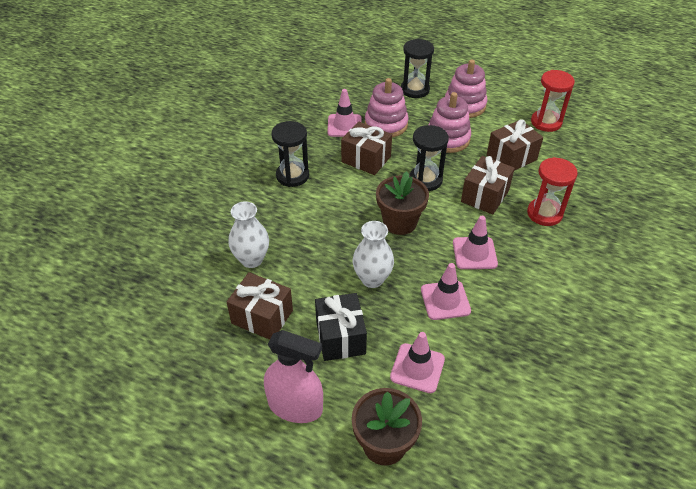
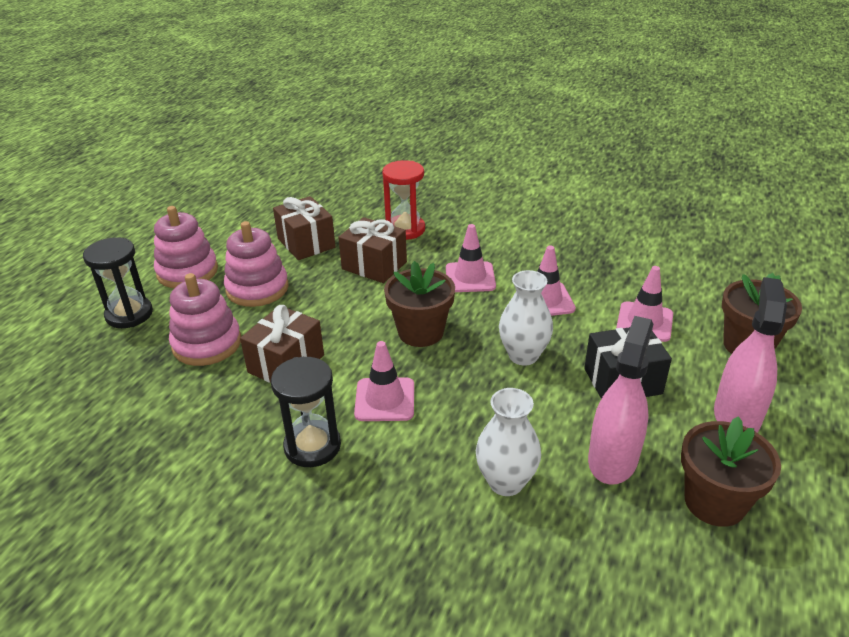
camera: 90 degrees left, 10 degrees down
(216, 367) = (714, 502): none -> brown flower pot
(262, 317) = (612, 459): brown gift -> pink spray bottle
(344, 126) = (195, 389): pink traffic cone -> pink traffic cone (385, 400)
(425, 180) = (340, 309): black hourglass -> none
(546, 122) = (245, 216): red hourglass -> none

